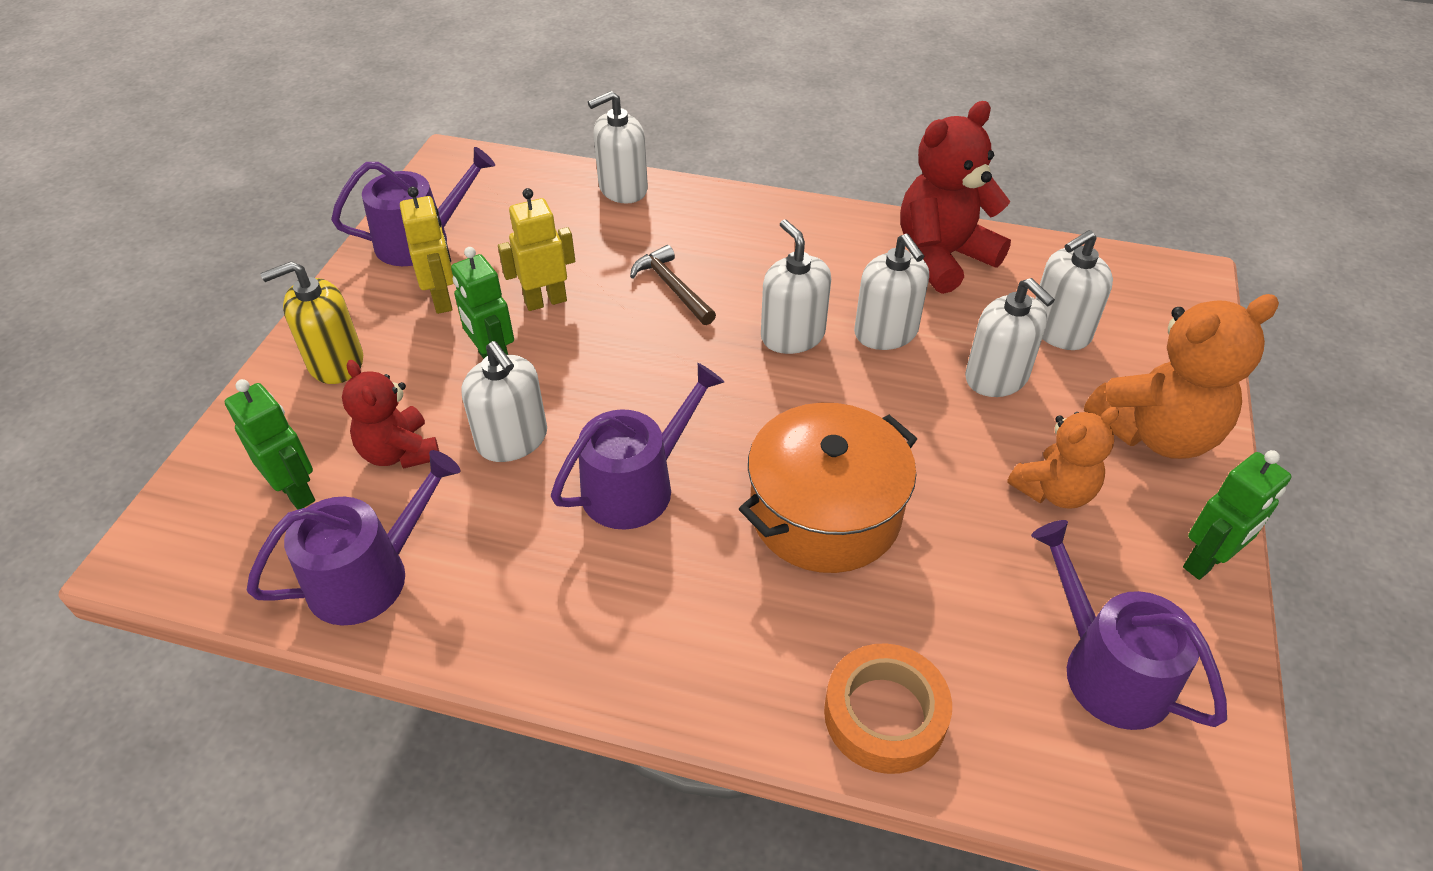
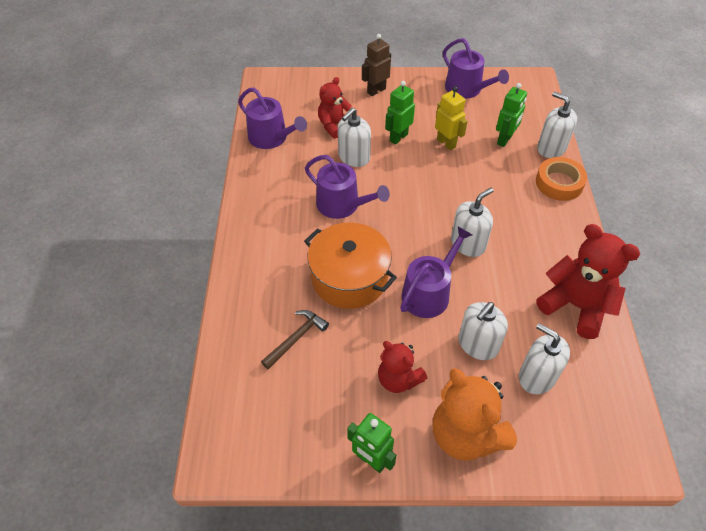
camera: 75 degrees right, 5 degrees up
(297, 492) = (304, 105): green robot -> green robot (504, 140)
(335, 362) = (376, 90): yellow soap dispenser -> brown robot
(442, 300) = (430, 109): yellow robot -> none
(672, 287) = (481, 187): brown hammer -> brown hammer (296, 338)
(884, 715) = (243, 317): orange tape -> orange tape (559, 183)
(886, 332) = (491, 285): white soap dispenser -> none
(1054, 491) = (398, 379): orange teddy bear -> red teddy bear
(1107, 669) = (287, 408): purple watering can -> purple watering can (429, 293)

